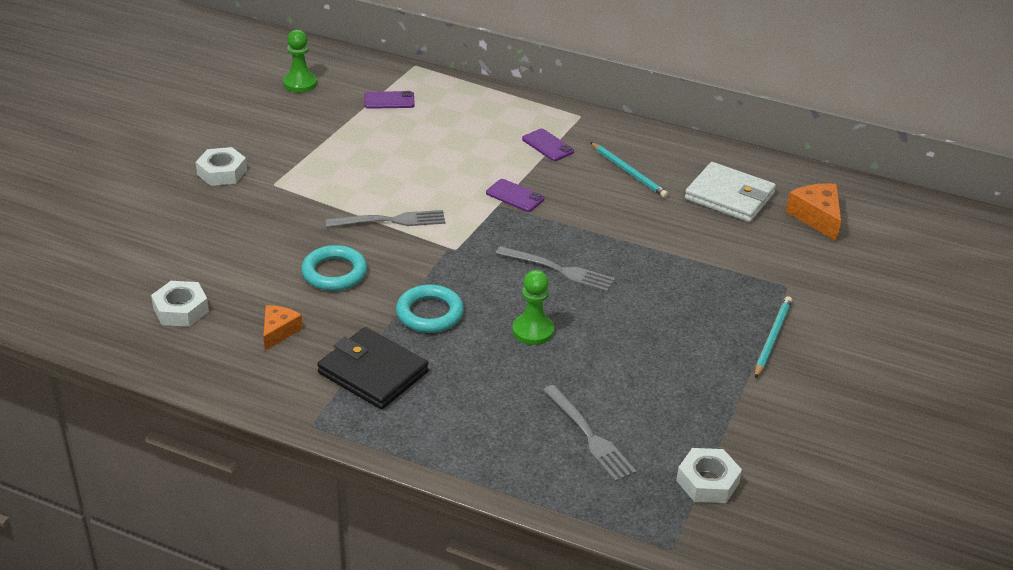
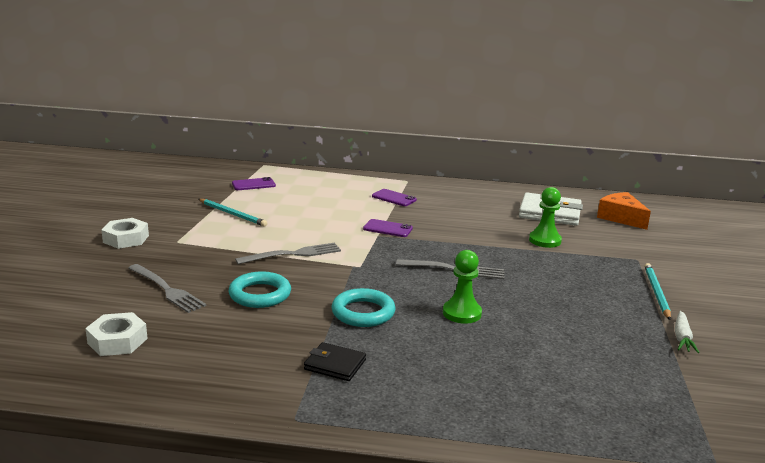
camera: 15 degrees left, 15 degrees down
(279, 331) = (225, 345): orange cheese -> none
(300, 84) = (175, 181): green pawn -> green pawn (545, 240)
(373, 372) = (335, 364): black wallet -> black wallet, size x0.58
(590, 436) = (568, 385): grey fork -> grey fork (167, 290)
(629, 172) = (466, 207): turquoise pencil -> turquoise pencil (232, 214)
(707, 481) = (698, 404): white nut -> none
(754, 402) = (682, 337): none -> white carrot

